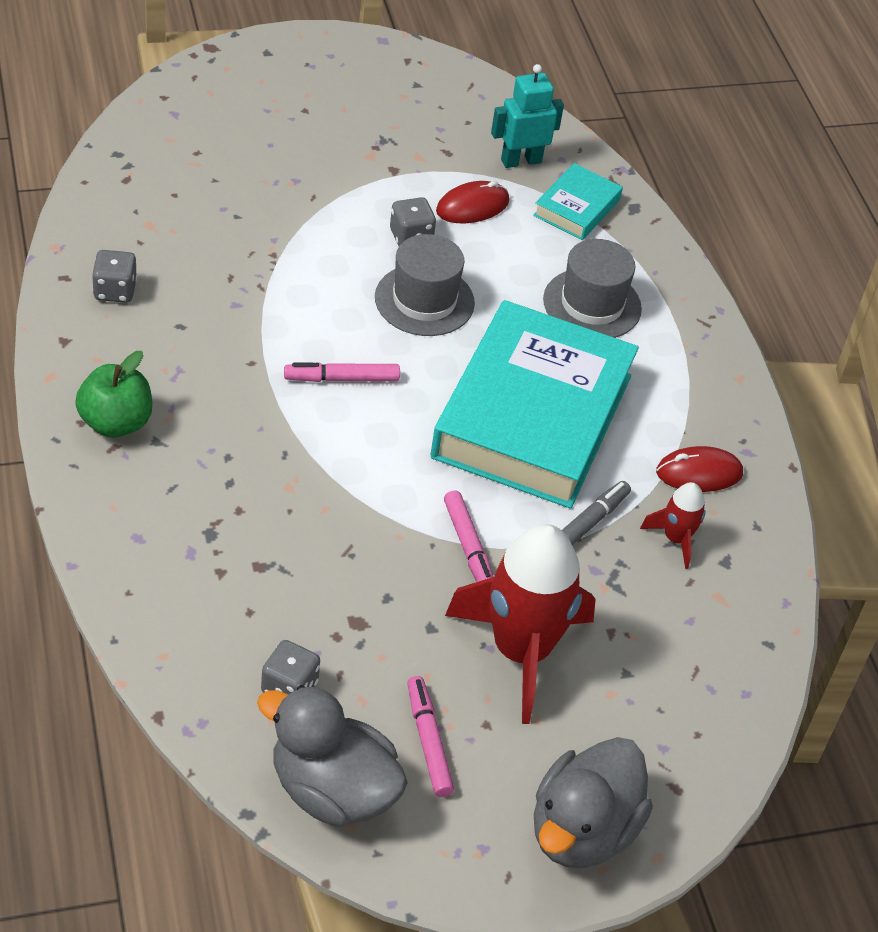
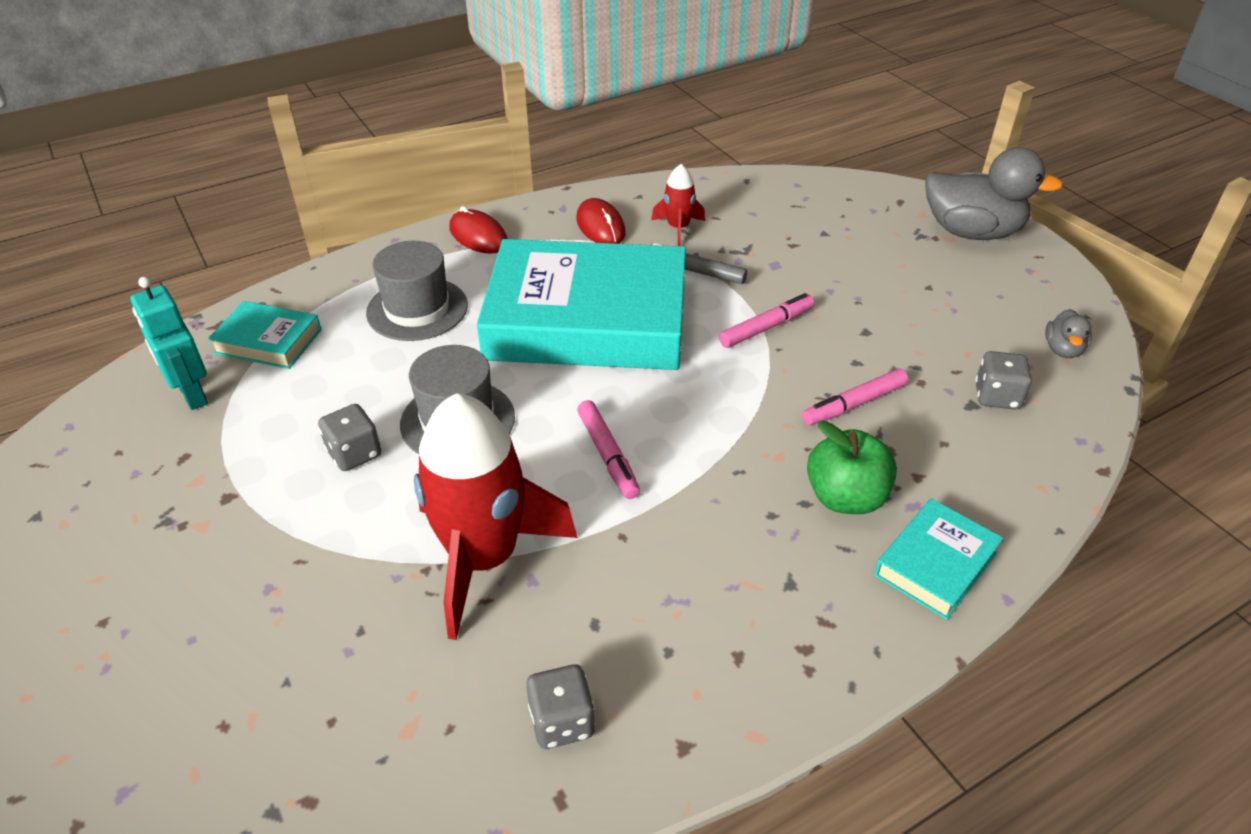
camera: 100 degrees left, 5 degrees down
(115, 422) = (788, 633): green apple -> green apple (845, 497)
(126, 536) = (935, 564): none -> turquoise book
(332, 790) = (1063, 350): grey duck -> grey duck, size x0.46
(428, 741) = (971, 311): pink marker -> pink marker (854, 404)
(472, 206) = (285, 416): red mouse -> red mouse (478, 236)
(521, 651) = (848, 282): red rocket -> red rocket (484, 558)

